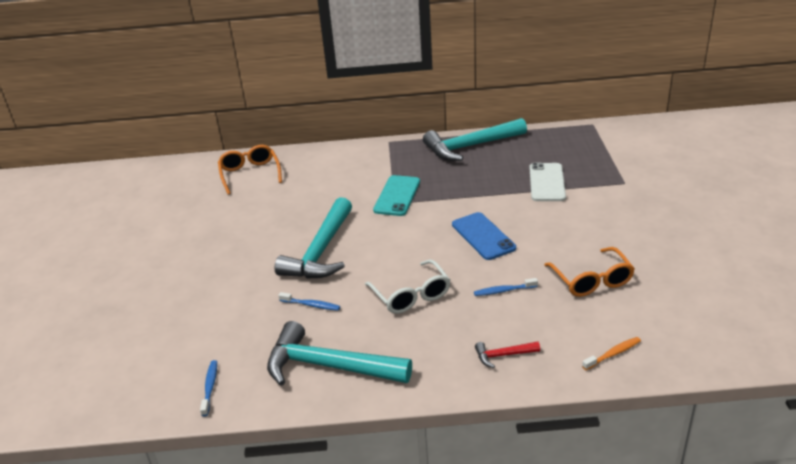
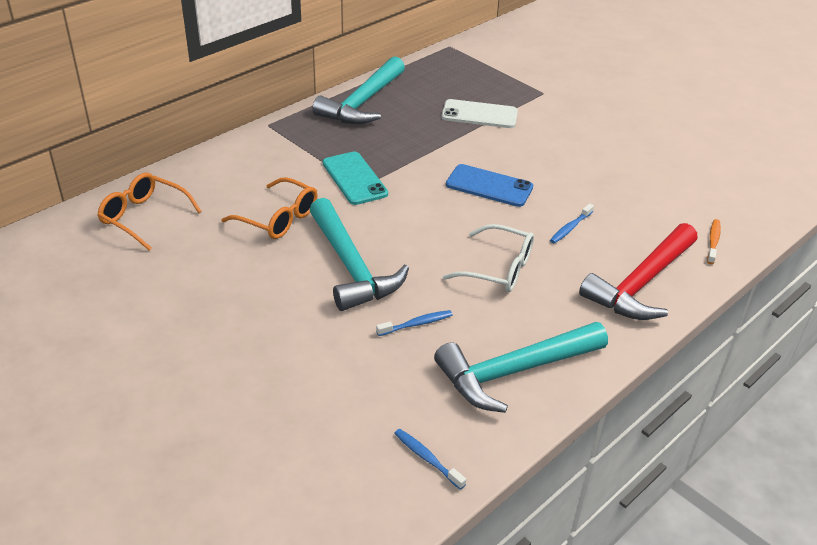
camera: 45 degrees left, 5 degrees up
(503, 355) = (641, 283): red hammer -> red hammer, size x2.32
(547, 182) = (479, 114): white phone -> white phone turned 45 degrees counterclockwise
(592, 280) = (624, 188): orange glasses -> orange glasses (279, 218)

